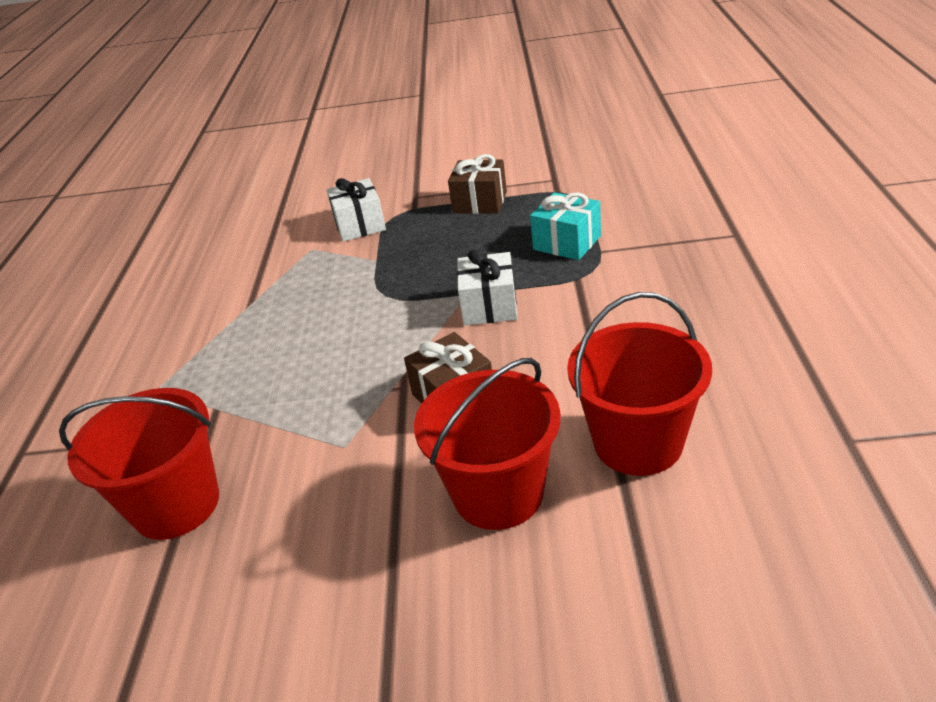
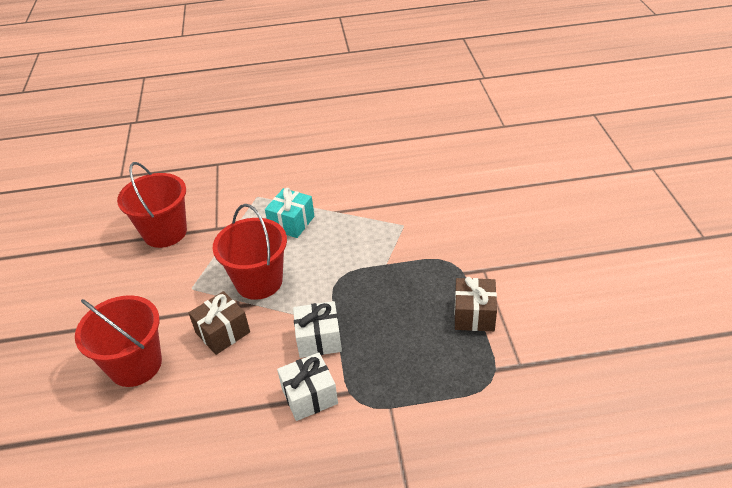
camera: 80 degrees right, 5 degrees up
(359, 225) = (437, 244): white gift -> white gift (309, 396)
(567, 243) = (404, 382): turquoise gift -> turquoise gift (291, 223)
(638, 443) = (157, 435): red bucket -> red bucket (259, 282)

